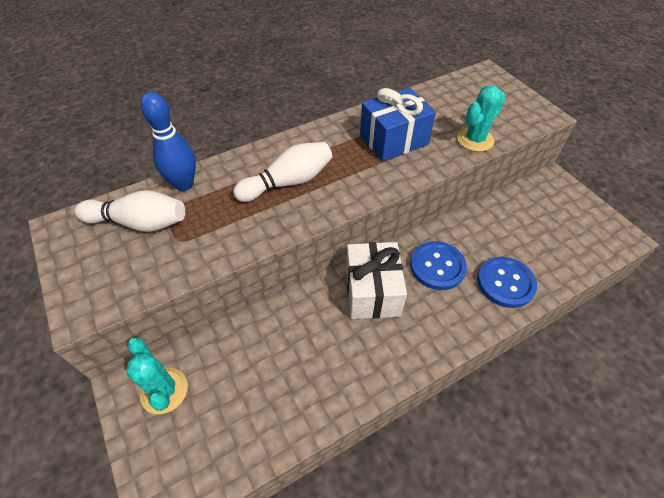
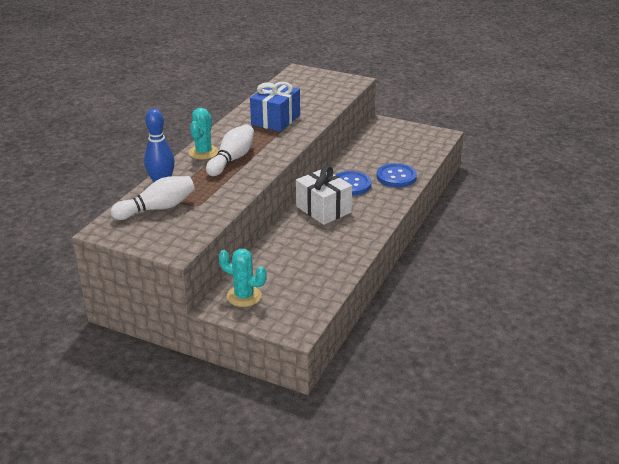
camera: 35 degrees left, 20 degrees down
(475, 140) = (325, 104): turquoise cactus -> turquoise cactus (203, 152)

